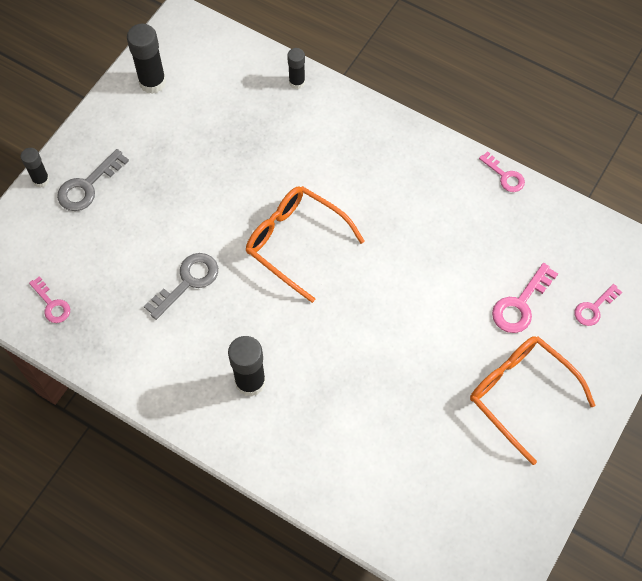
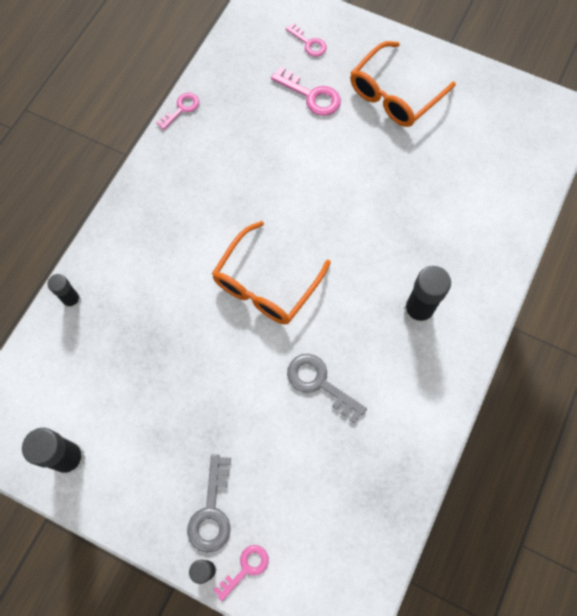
camera: 95 degrees left, 5 degrees up
(52, 304) = (362, 525): pink key -> pink key (246, 568)
(87, 186) = (211, 511): grey key -> grey key turned 60 degrees clockwise

